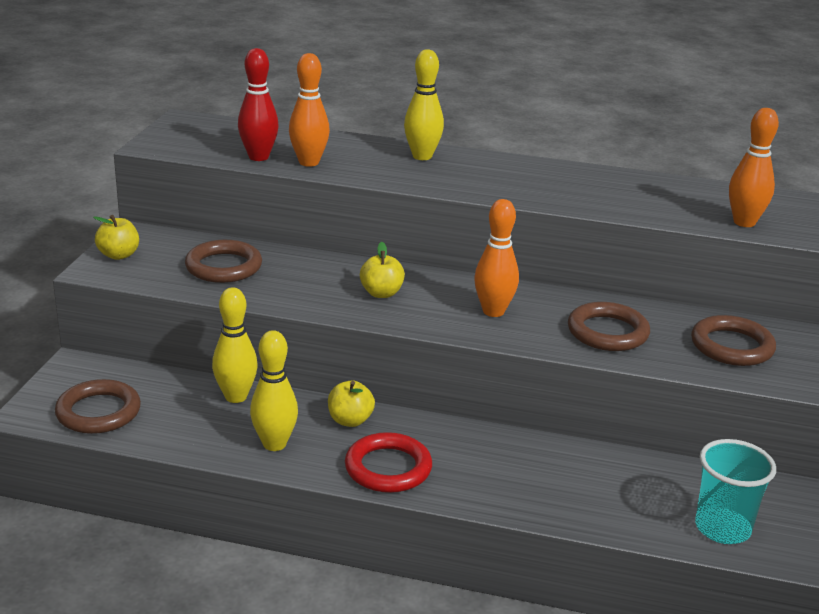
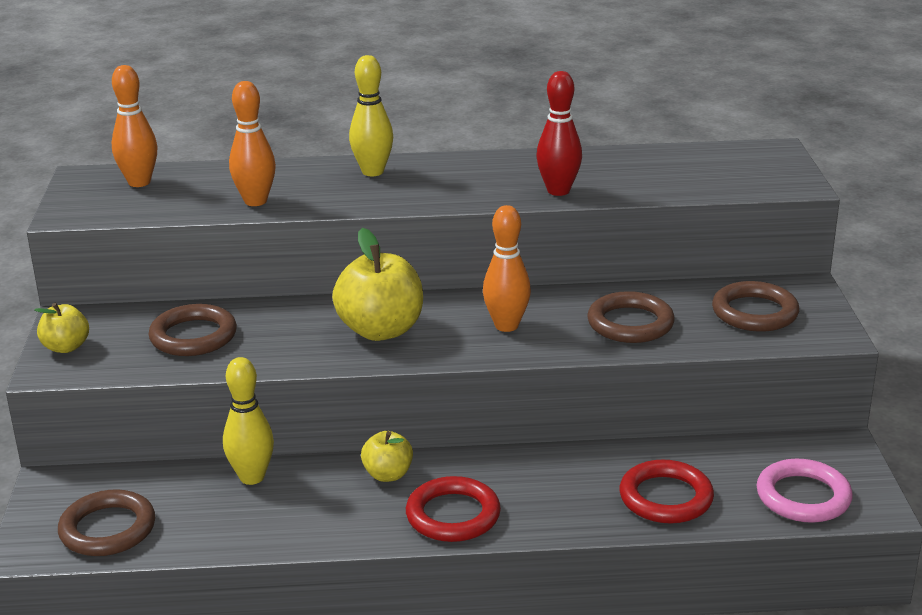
camera: 15 degrees left, 0 degrees up
(258, 157) = (196, 205): red bowling pin -> red bowling pin (558, 191)
(274, 444) = (321, 518): yellow bowling pin -> none
(381, 293) = (381, 330): yellow apple -> yellow apple, size x1.82
(589, 498) = (666, 498): none -> red ring
(722, 528) = (803, 497): turquoise cup -> pink ring
(744, 222) = (732, 183): orange bowling pin -> orange bowling pin (139, 182)

